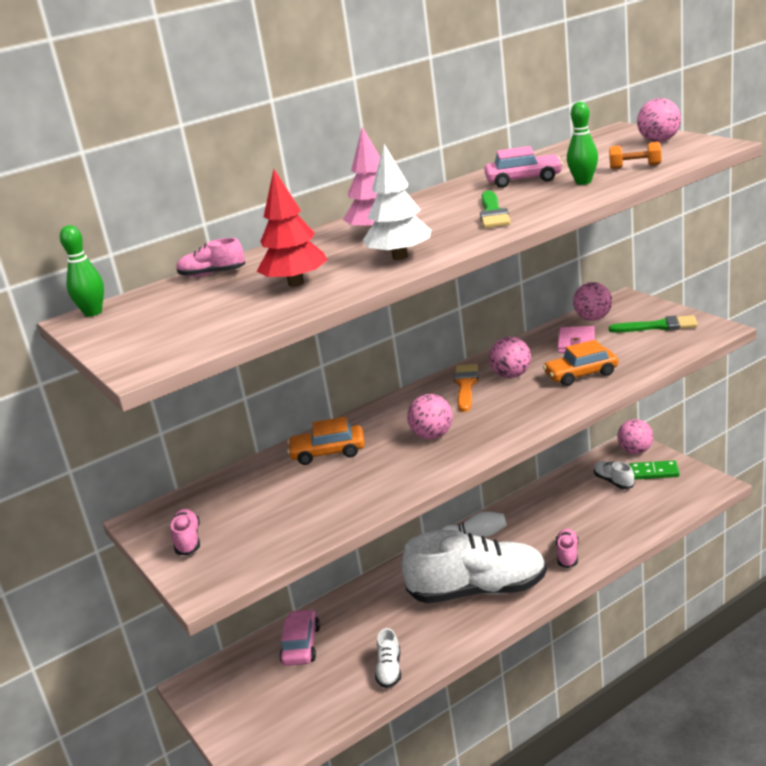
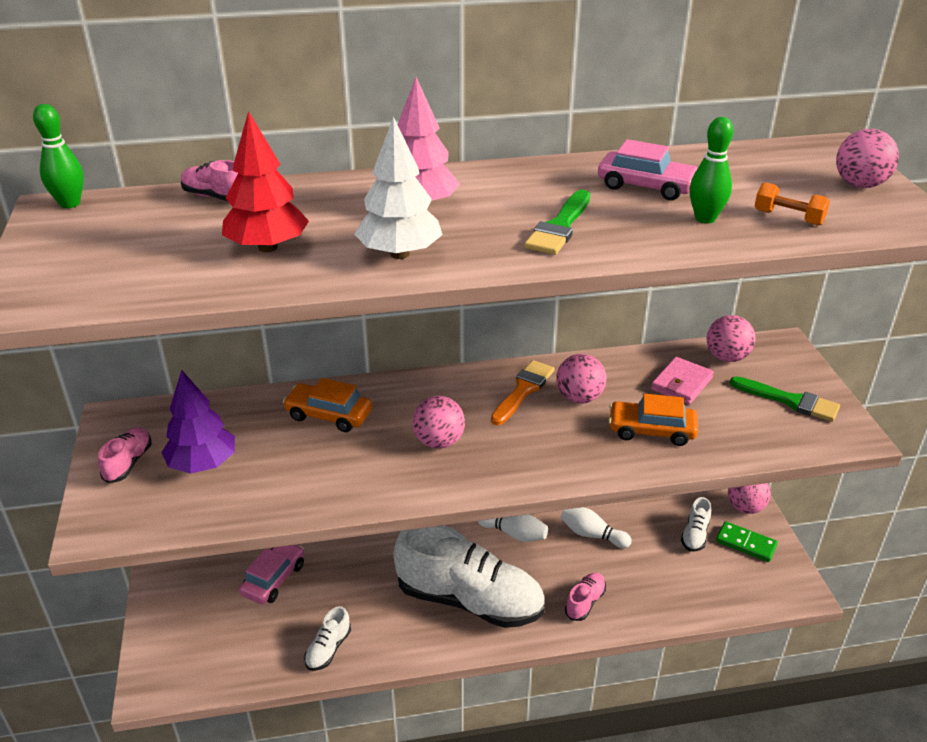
camera: 20 degrees right, 10 degrees up
(254, 517) = (203, 464): none -> purple tree
(537, 511) = (591, 534): none -> white bowling pin
(613, 481) = (695, 535): white shoe -> white shoe turned 150 degrees counterclockwise

